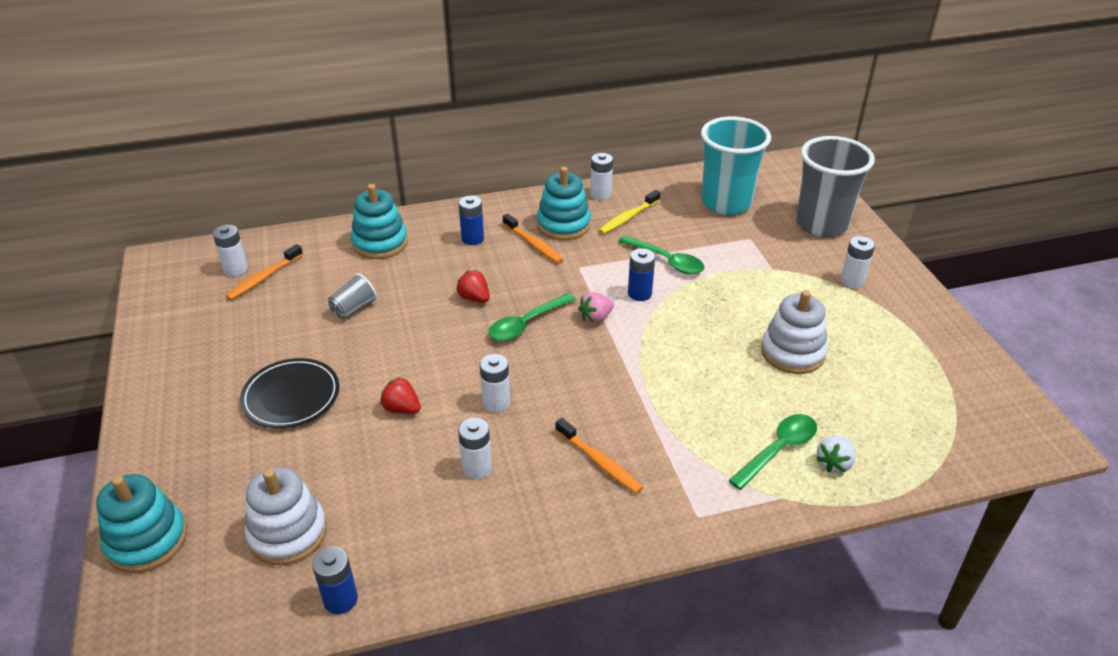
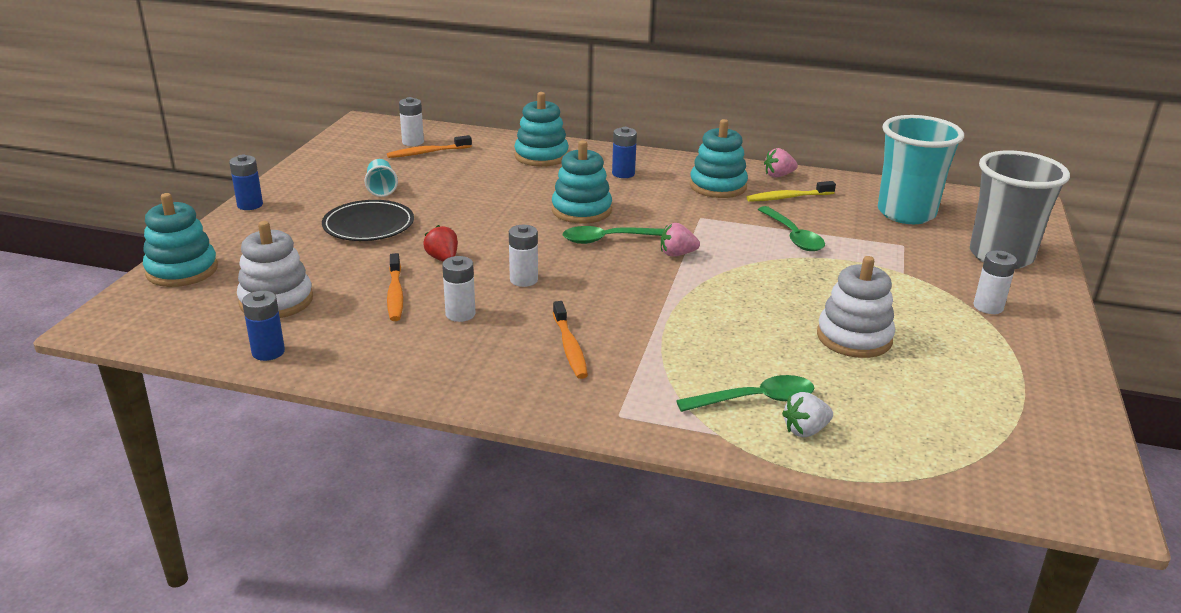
camera: 30 degrees right, 10 degrees down
(260, 343) = (381, 189): none -> turquoise cup
(354, 308) = (475, 189): grey cup -> none
(474, 298) = (581, 210): red strawberry -> turquoise stacking toy
(534, 244) = (675, 191): orange toothbrush -> orange toothbrush (395, 294)
(600, 194) = (778, 175): white battery -> pink strawberry
(639, 293) = (739, 250): blue battery -> blue battery (250, 205)

